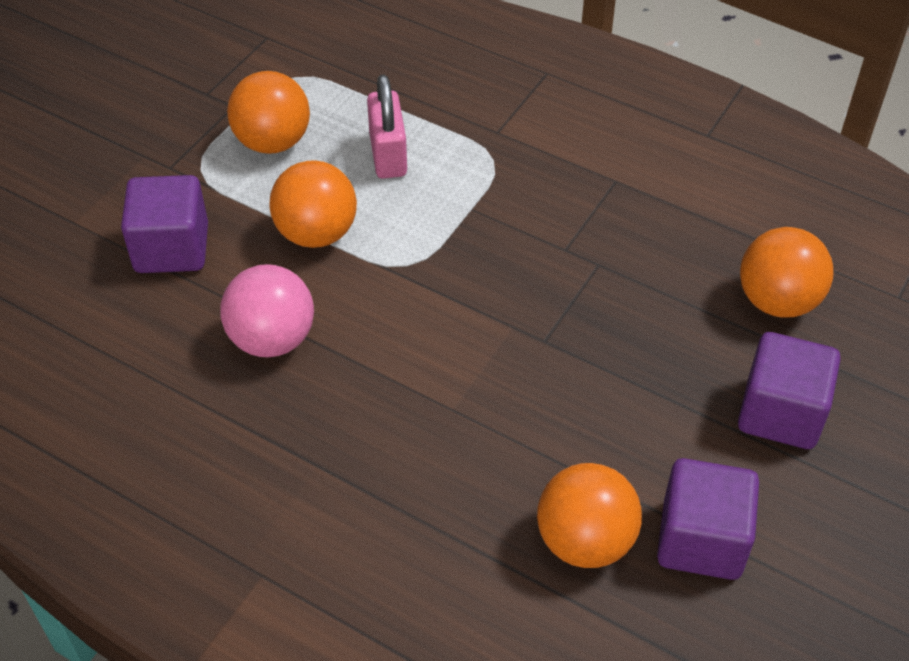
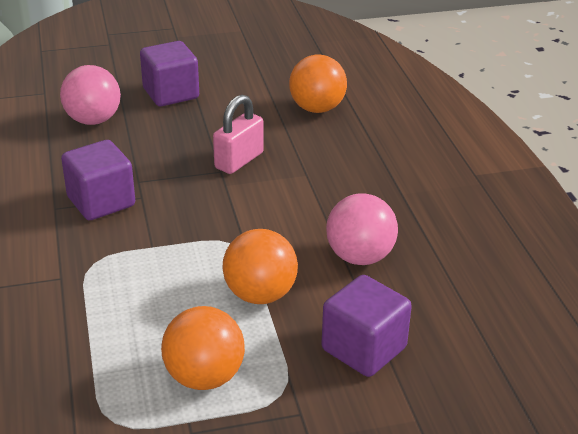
camera: 135 degrees left, 15 degrees down
(388, 155) = (146, 311): pink padlock -> pink padlock (239, 160)
(701, 540) = (271, 85): purple cube -> purple cube (101, 202)
(777, 301) = (93, 120): orange ball -> pink ball

